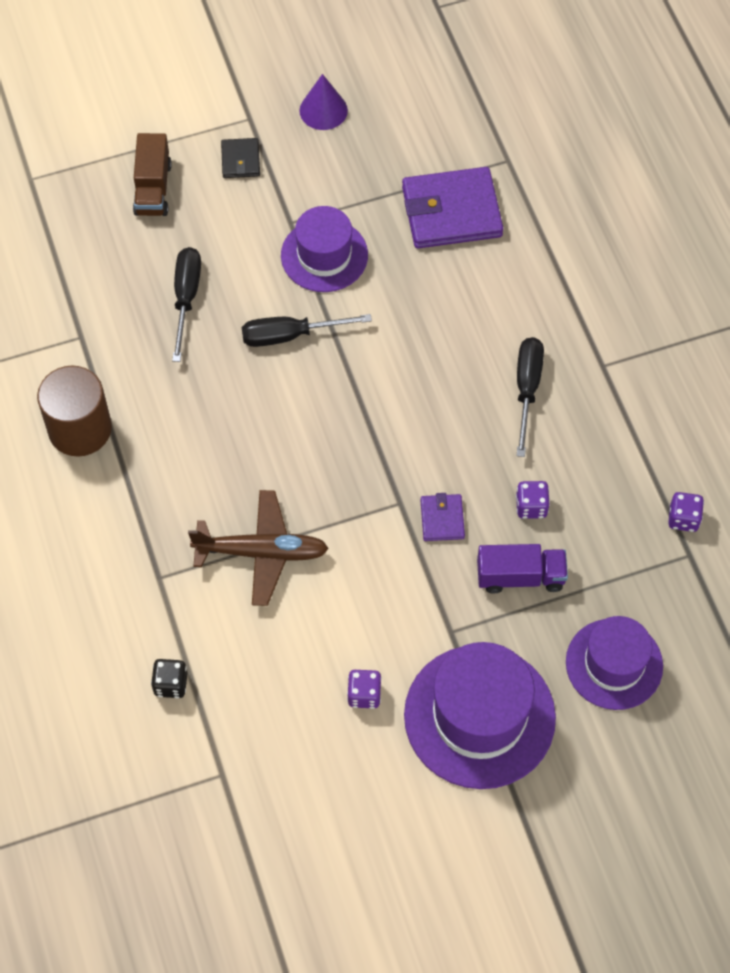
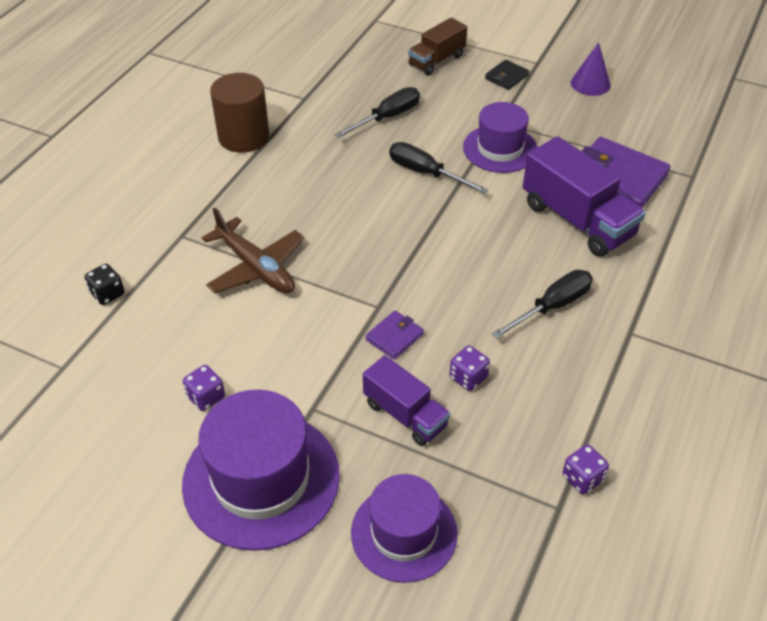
camera: 45 degrees right, 15 degrees down
(463, 285) = (577, 220): none -> purple truck

